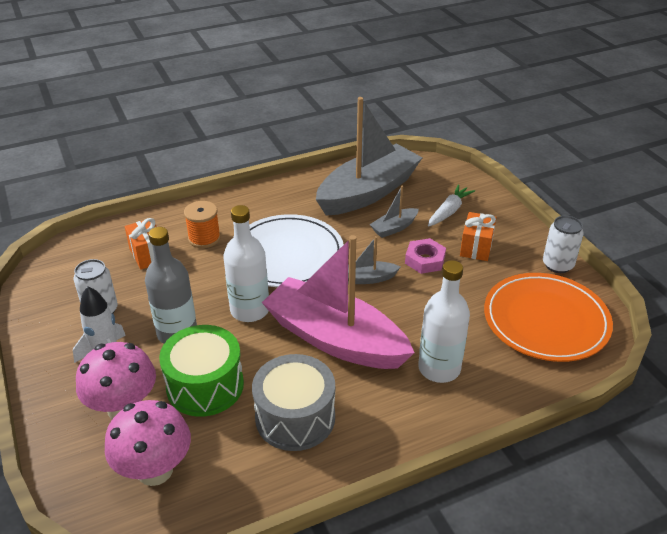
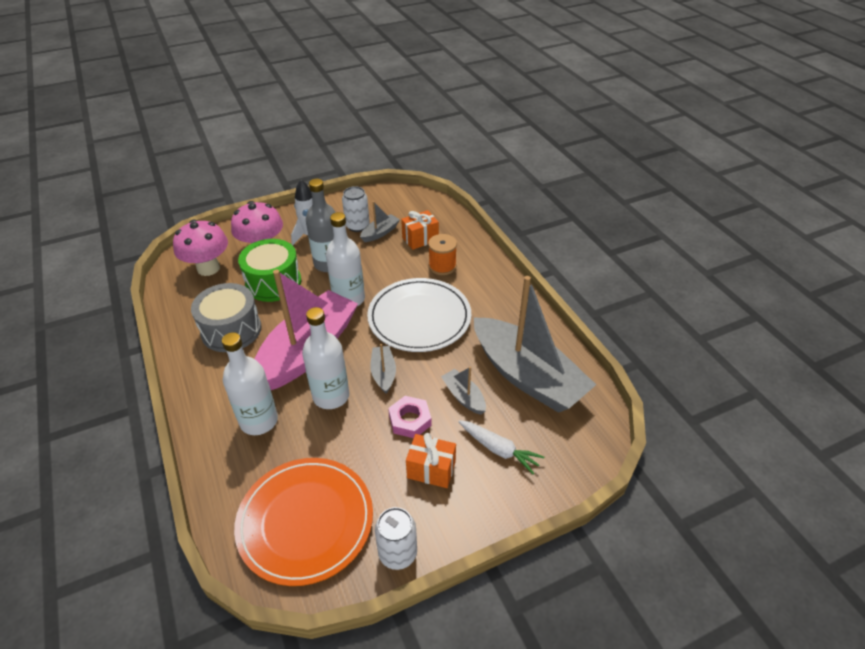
camera: 90 degrees right, 5 degrees up
(124, 289) = (380, 233): none -> grey boat
(400, 315) = (331, 396): none -> white bottle

